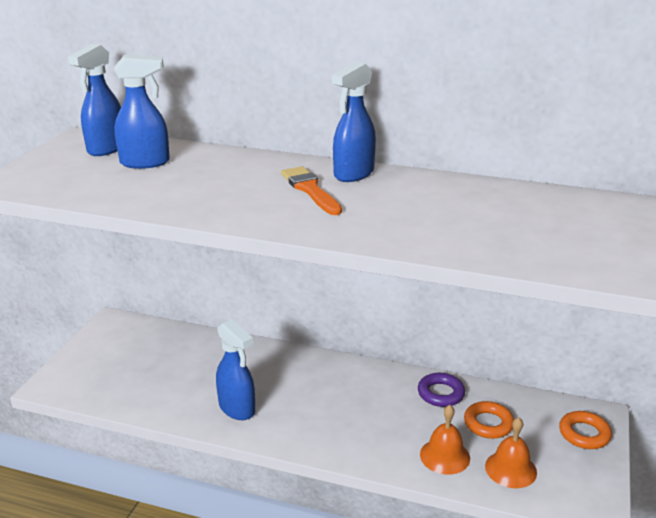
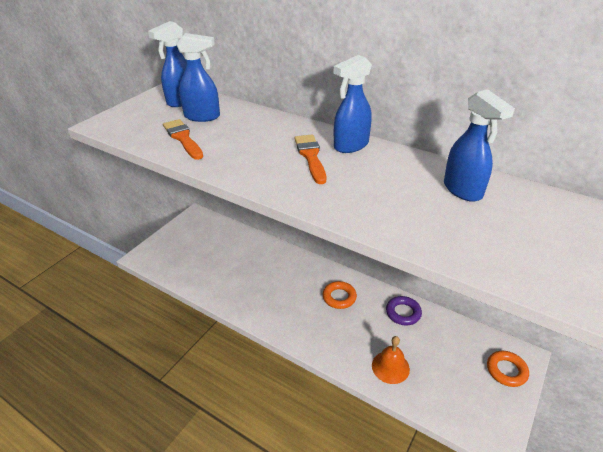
camera: 15 degrees right, 10 degrees up
(132, 188) = (183, 138): none -> orange brush
(237, 408) = (255, 297): blue spray bottle -> blue spray bottle (463, 190)
(488, 424) = (432, 346): orange ring -> orange ring (339, 297)
(510, 469) = (438, 389): orange bell -> none

